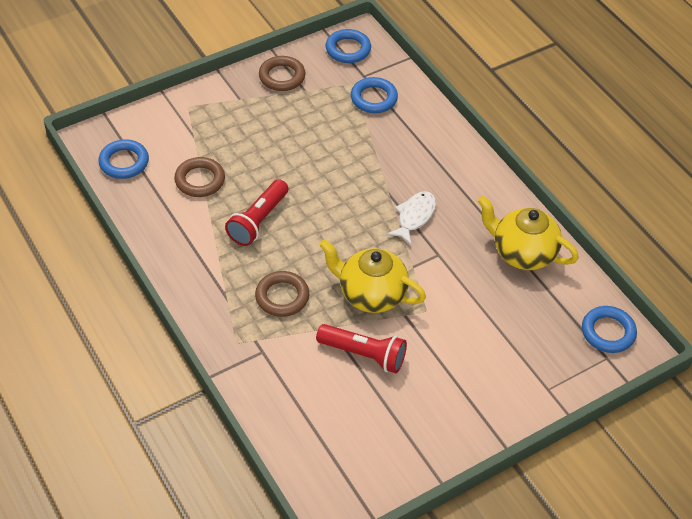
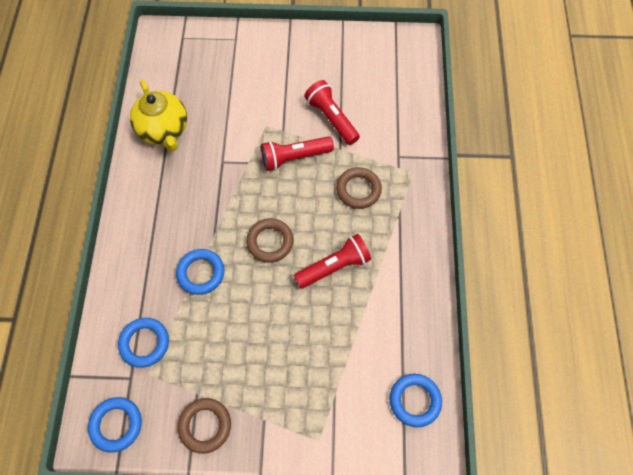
camera: 145 degrees left, 15 degrees up
(200, 180) = (358, 338): brown ring -> brown ring (270, 242)
(371, 294) = (294, 157): yellow teapot -> red flashlight
(414, 217) = (212, 202): white fish -> none
(608, 332) = (165, 51): blue ring -> blue ring (201, 273)

